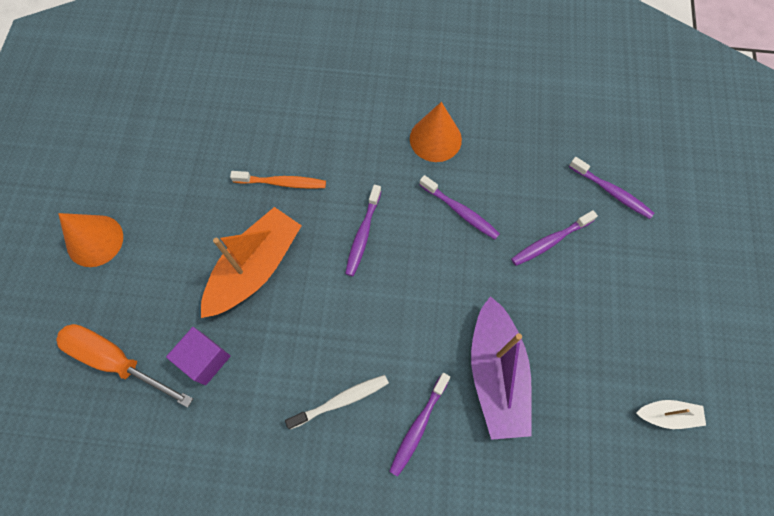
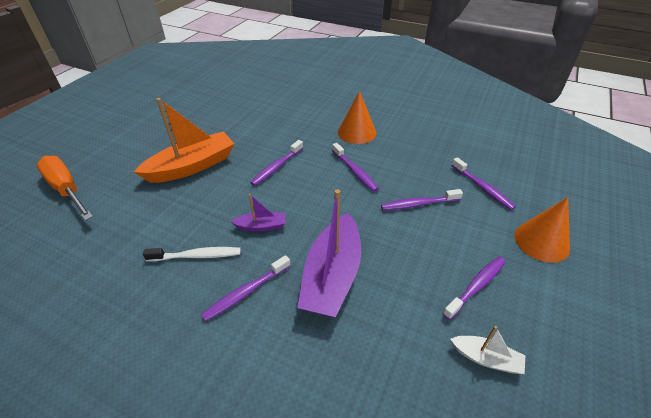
camera: 20 degrees right, 25 degrees down
(95, 240) = (107, 131): orange cone -> orange cone (541, 241)
(205, 359) = (121, 204): purple cube -> none
(282, 183) = (240, 131): orange toothbrush -> none
(391, 334) = (261, 226): none -> purple boat
(639, 336) = (476, 286): none -> purple toothbrush

